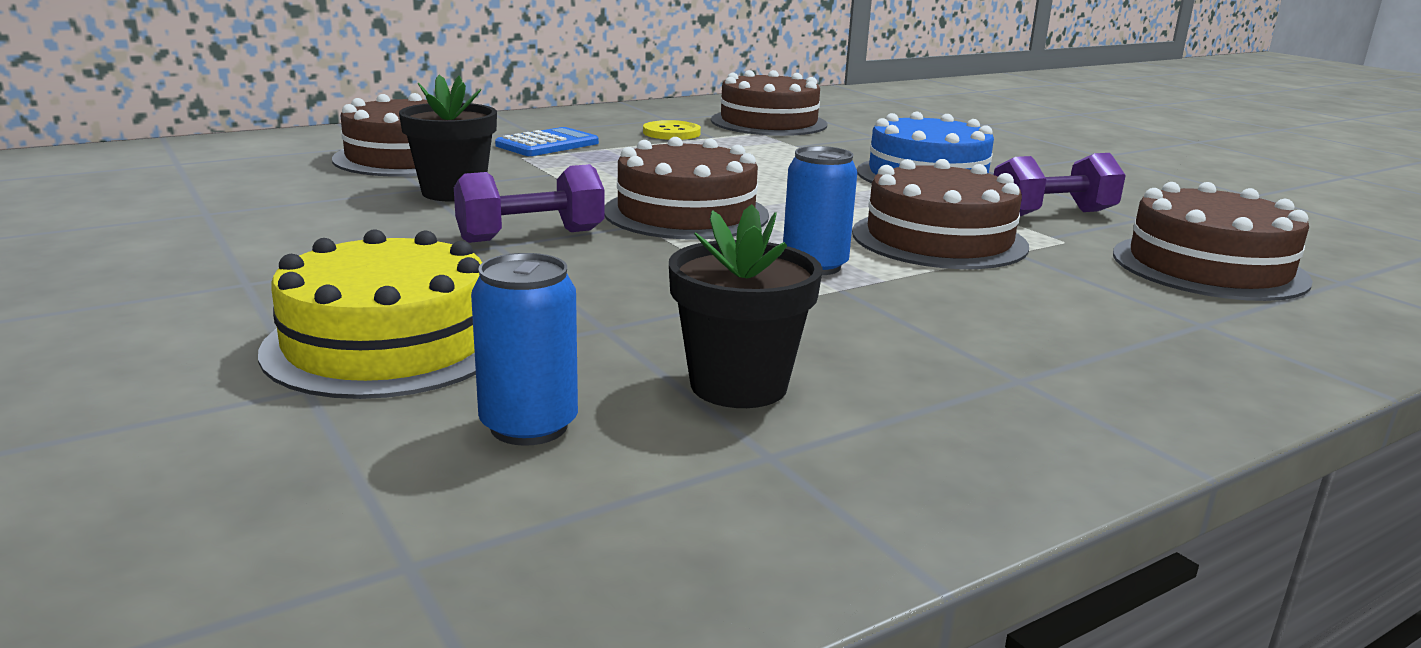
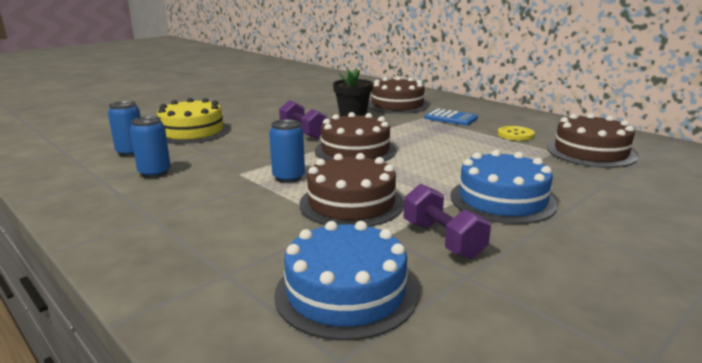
camera: 80 degrees right, 0 degrees up
(738, 385) = (154, 173): black flower pot -> blue can
(1208, 267) = (346, 292): brown cake -> blue cake

